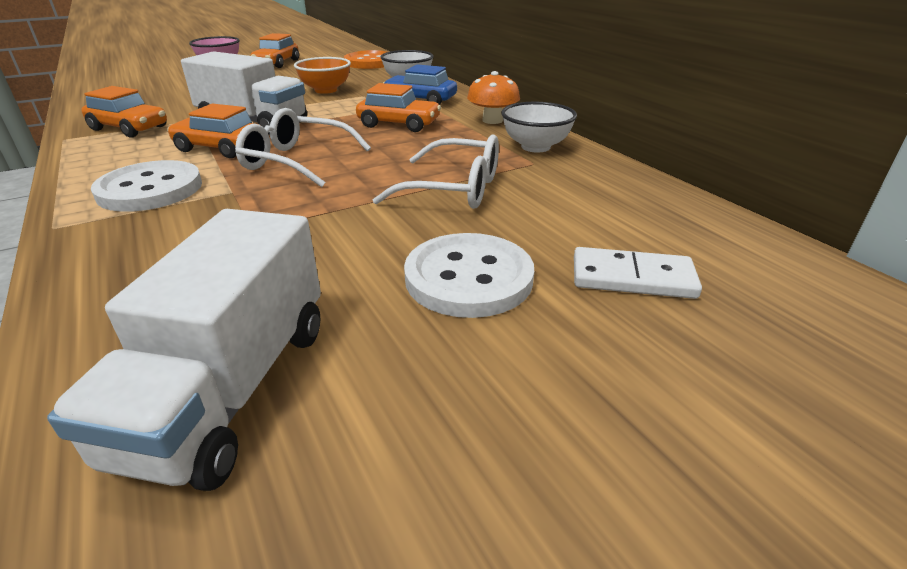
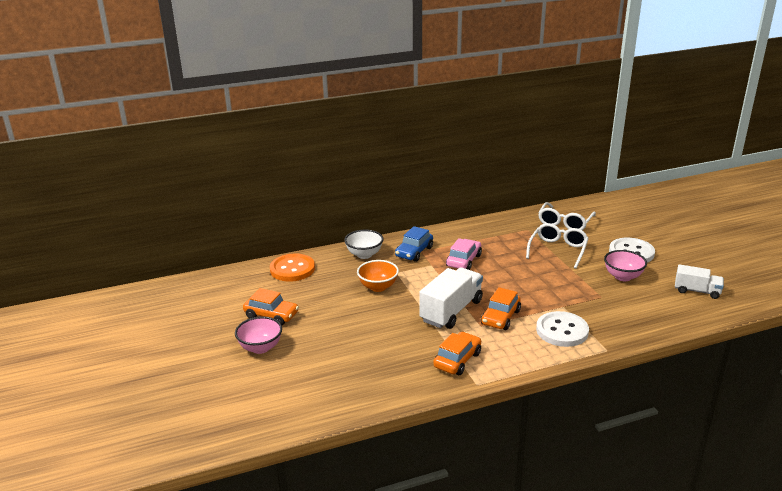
camera: 80 degrees left, 5 degrees down
(230, 389) = (697, 291): white truck -> white truck, size x0.60
(296, 161) = (523, 291): white glasses -> white glasses (564, 223)
(337, 258) = (623, 277): none -> pink bowl
(399, 124) = (464, 261): orange car -> pink car
(492, 120) = (461, 233): orange mushroom -> none
(535, 147) = (505, 226): white bowl -> none
(632, 277) = (625, 226): white domino -> none

